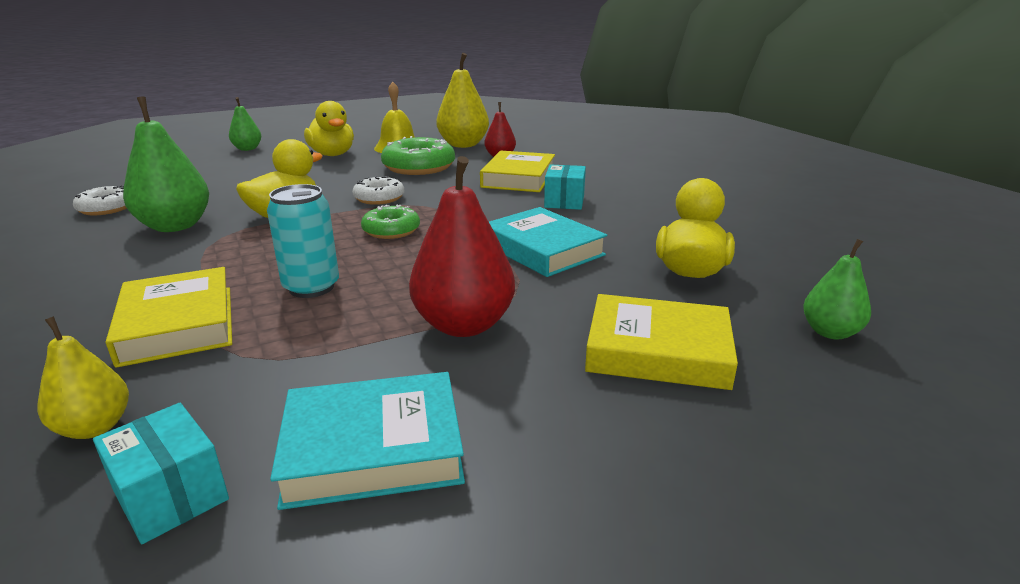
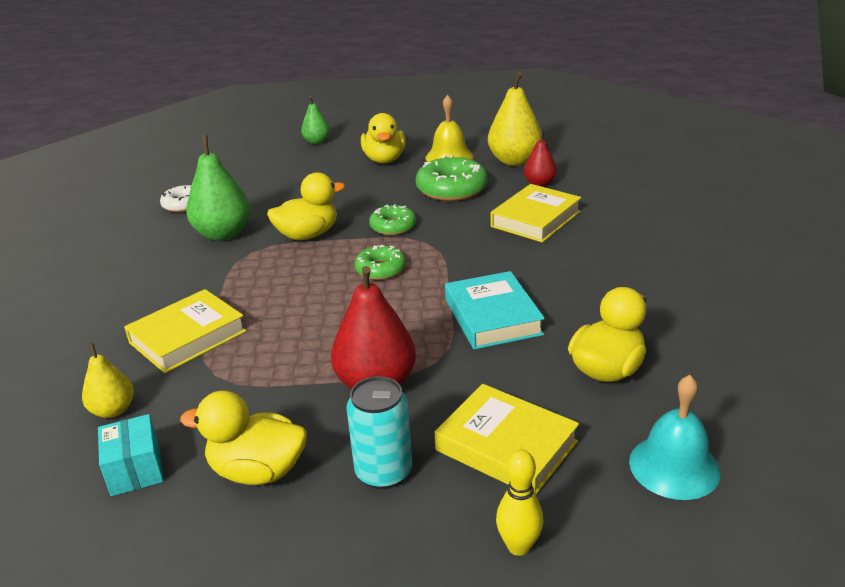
camera: 25 degrees right, 5 degrees up
(178, 324) = (187, 337): yellow book -> yellow book turned 45 degrees clockwise
(311, 287) = (289, 321): turquoise can -> turquoise can (384, 472)
(373, 448) = (258, 471): turquoise book -> yellow duck
(379, 198) = (393, 226): white donut -> green donut
(564, 201) = (557, 259): turquoise box -> none
(765, 443) = (518, 546): none -> yellow bowling pin
(830, 332) = (674, 466): green pear -> turquoise bell

